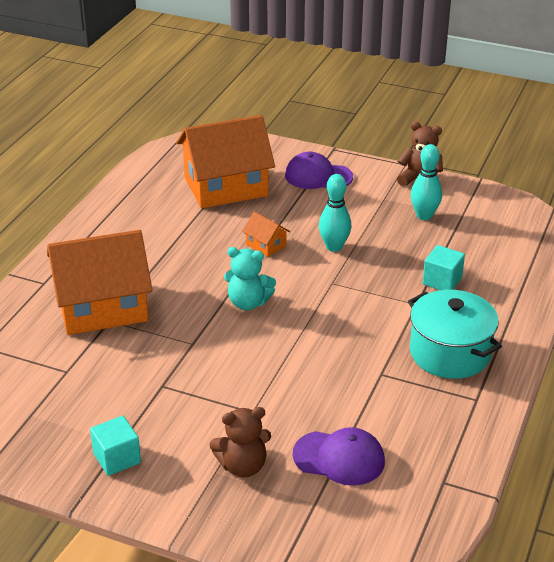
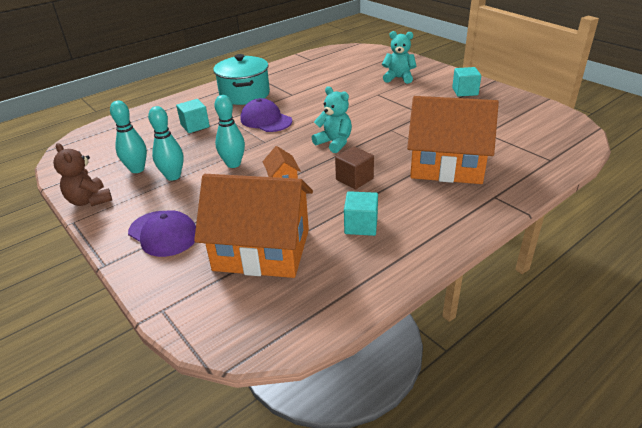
camera: 150 degrees left, 0 degrees up
(158, 224) = (361, 225): none -> turquoise cube
(193, 264) = (354, 179): none -> brown cube
(243, 466) = (398, 78): brown teddy bear -> turquoise teddy bear
(339, 458) = (349, 72): purple cap -> purple cap (266, 120)
(378, 219) = (173, 176): none -> turquoise bowling pin

